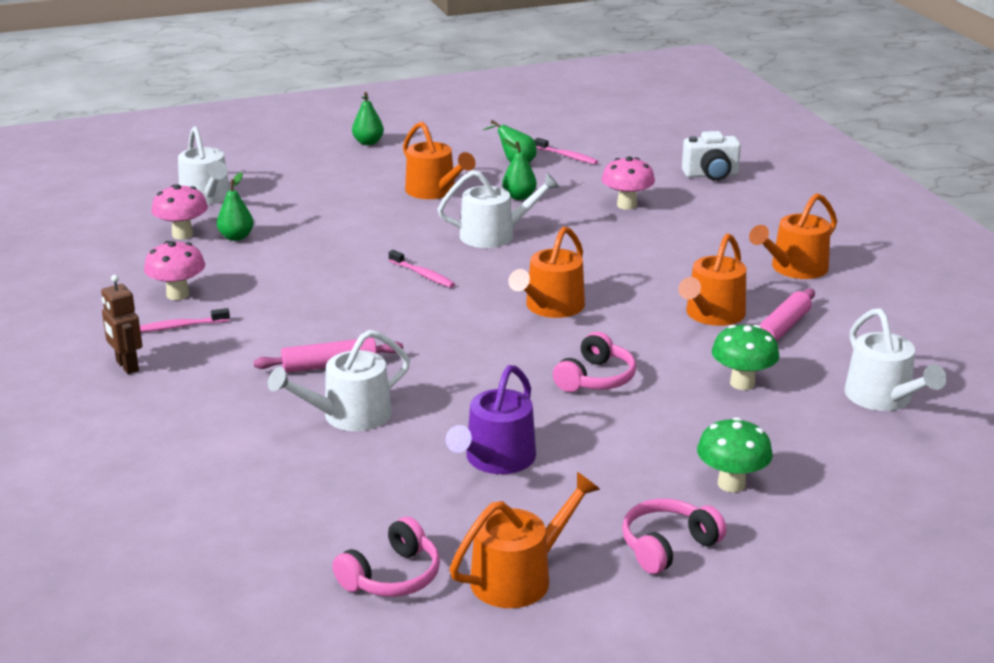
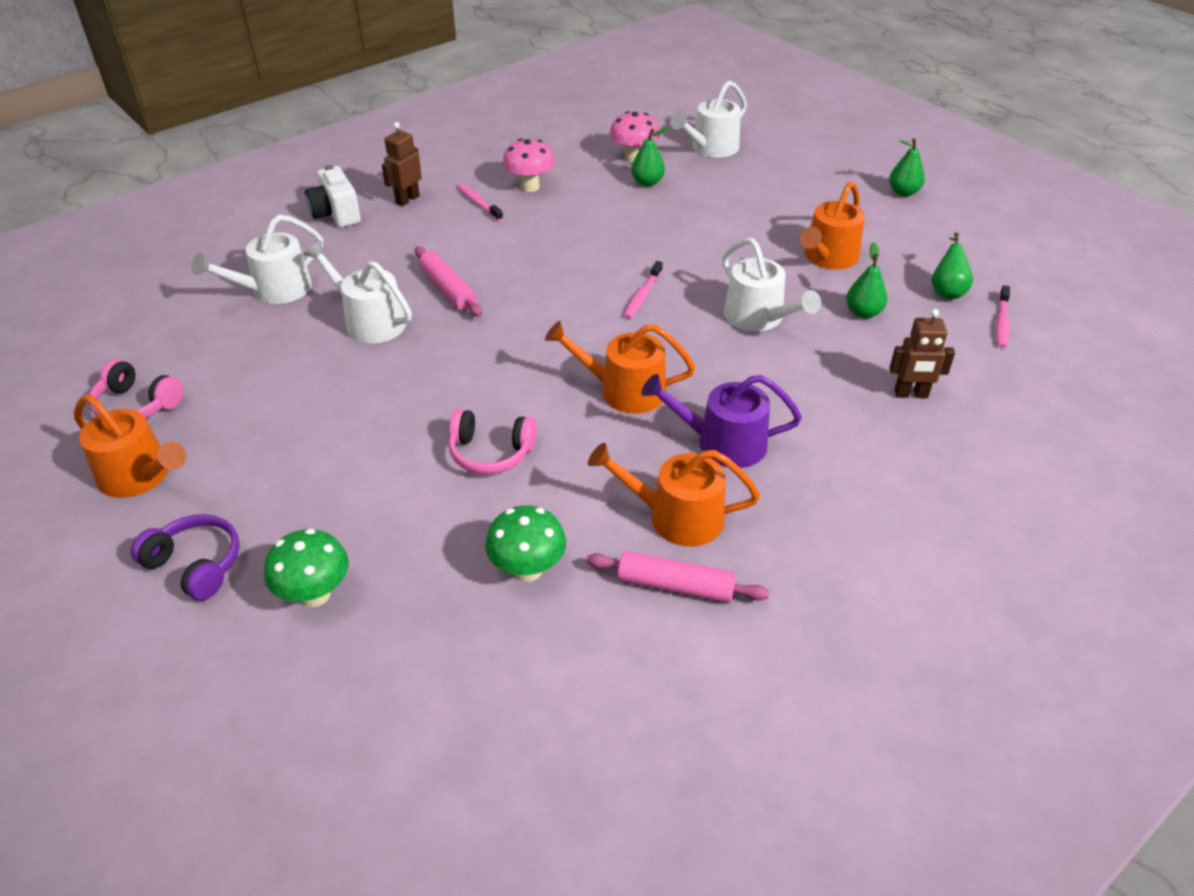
camera: 70 degrees right, 15 degrees up
(496, 459) = (321, 420): purple watering can -> purple watering can (722, 443)
(627, 205) = (911, 394): pink mushroom -> brown robot
(667, 546) = (196, 565): pink headphones -> purple headphones
(711, 175) = (1065, 449): white camera -> white camera (336, 214)
(794, 268) = (849, 574): orange watering can -> none
(883, 398) = (545, 713): white watering can -> white watering can (274, 290)

